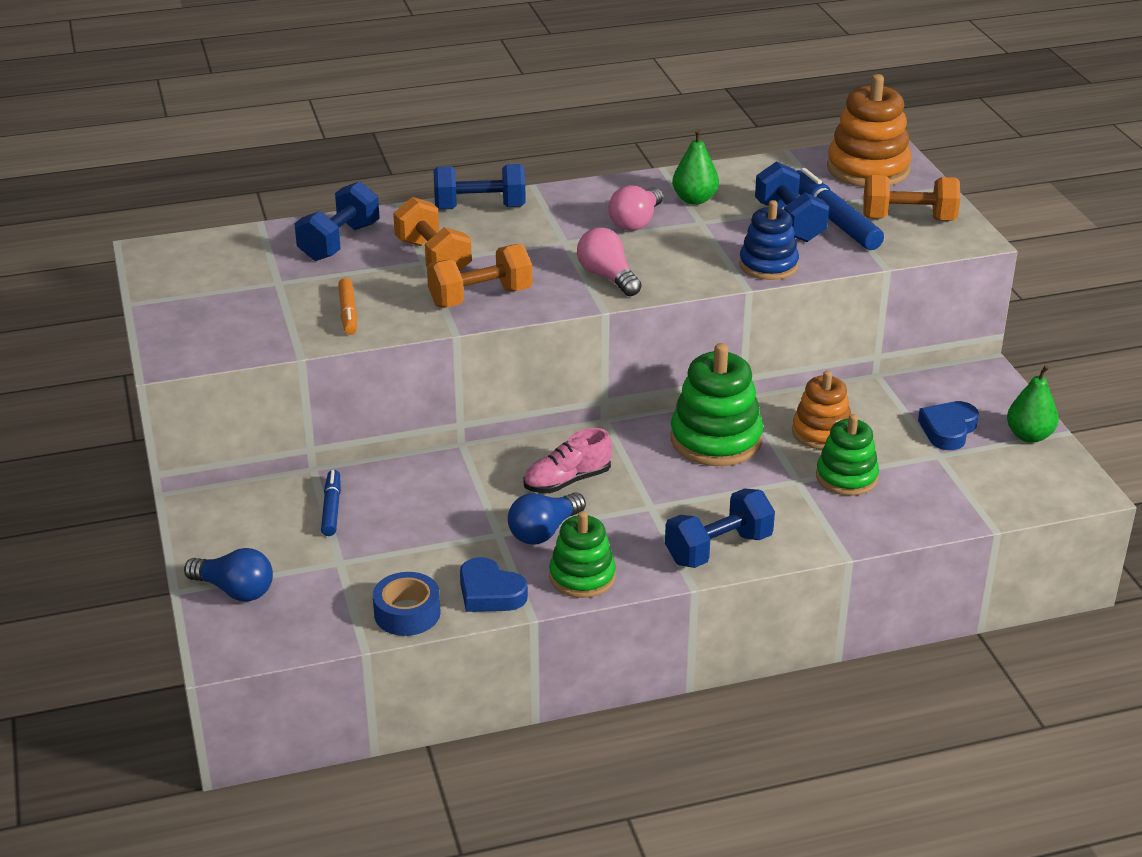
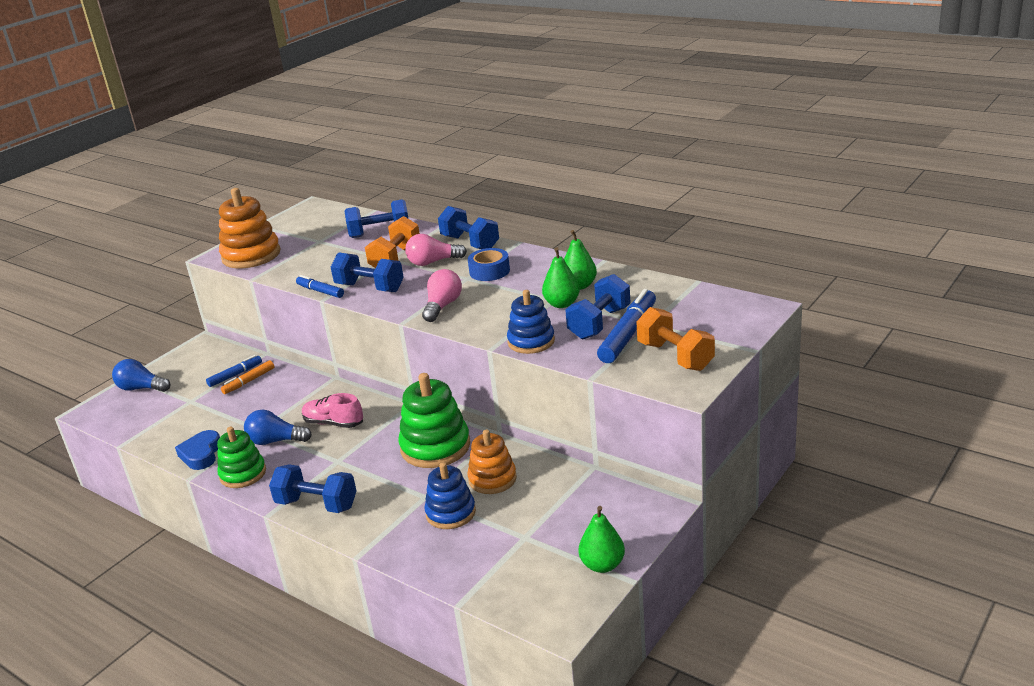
camera: 55 degrees right, 5 degrees down
(235, 590) = (141, 388): blue light bulb -> blue light bulb turned 120 degrees clockwise
(348, 313) = (309, 268): orange marker -> orange marker (249, 381)
(407, 613) = (161, 441): blue tape -> blue tape (489, 271)
(430, 327) = (320, 291): none -> blue marker
(480, 297) = (370, 288): orange dumbbell -> blue dumbbell
(636, 222) = (522, 284): pink light bulb -> pink light bulb (433, 262)
(717, 222) = (562, 304): none -> green pear
(846, 477) = (450, 513): green stacking toy -> blue stacking toy
(868, 169) = (722, 314): orange stacking toy -> orange stacking toy (251, 255)
(948, 430) = (562, 526): blue heart -> none

